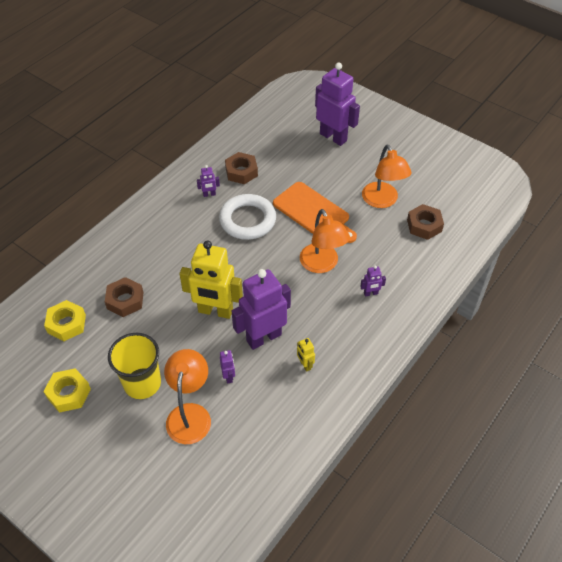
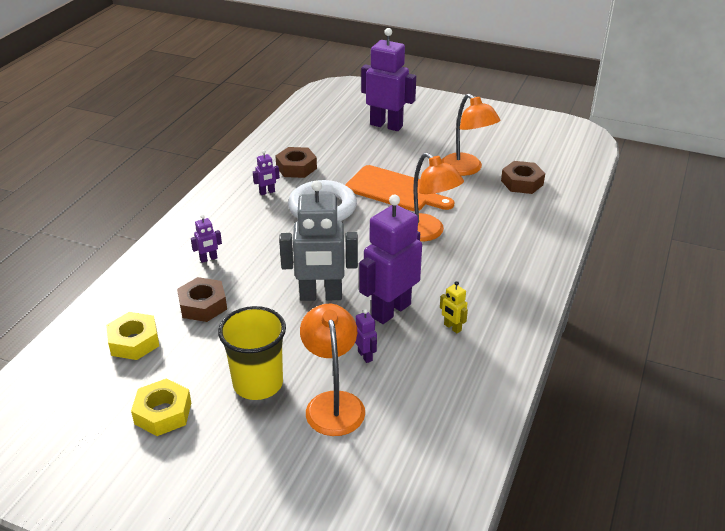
camera: 15 degrees left, 15 degrees down
(215, 311) = (321, 296): yellow robot -> grey robot
(371, 293) = (494, 249): purple robot -> purple robot (208, 259)

